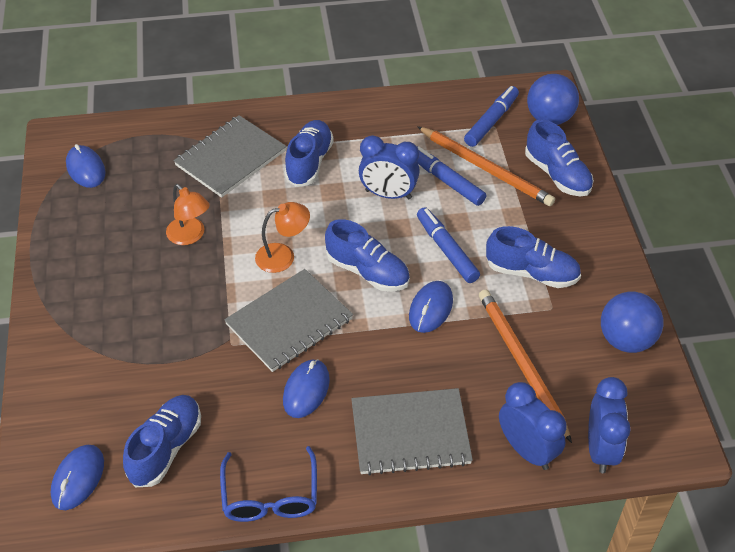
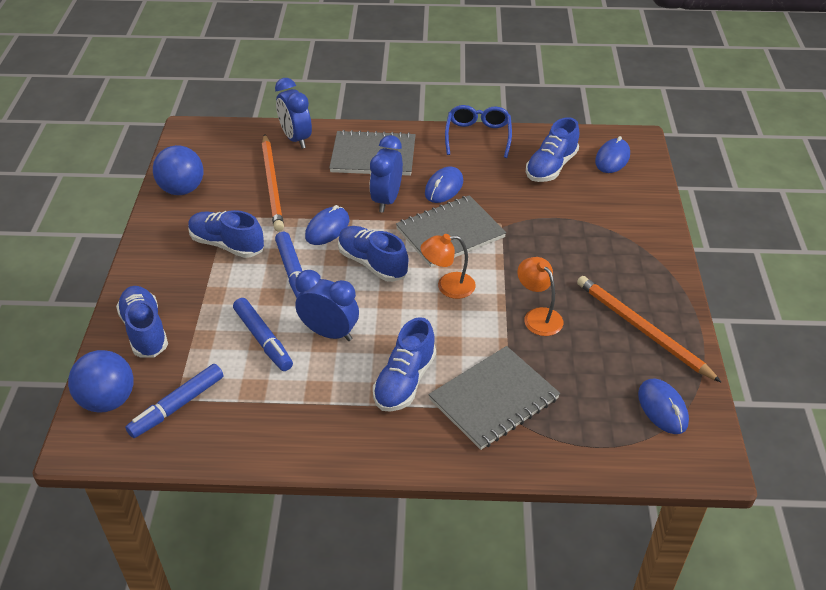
camera: 170 degrees left, 5 degrees down
(486, 169) = (215, 347): orange pencil -> orange pencil (642, 329)
(600, 449) = (245, 134): blue clock -> blue clock (386, 200)

